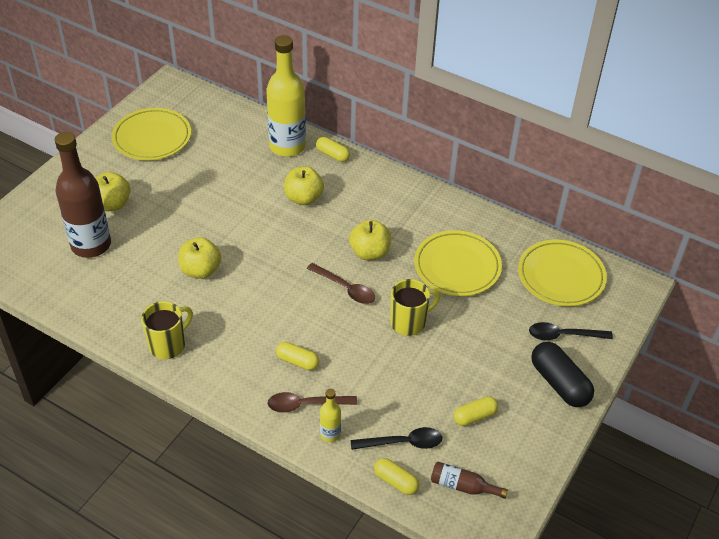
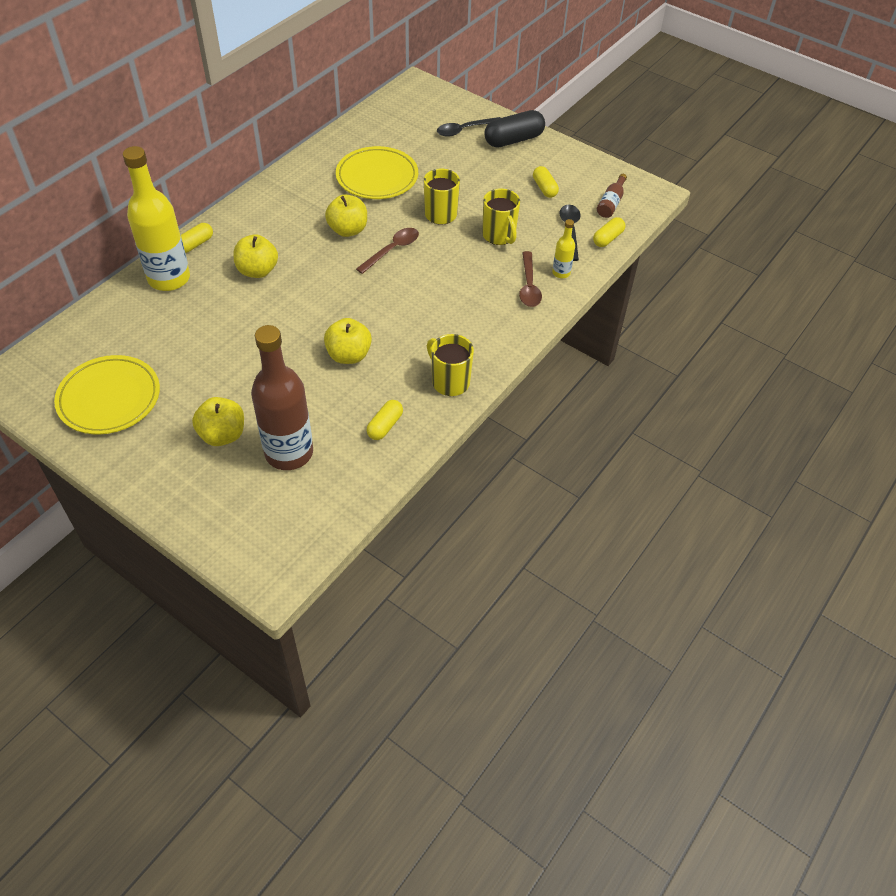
camera: 85 degrees left, 5 degrees up
(297, 361) = (479, 288): yellow capsule -> yellow capsule (385, 426)
(382, 375) = (499, 236): none -> yellow mug
(561, 276) = (399, 121): yellow plate -> none
(563, 335) = (464, 130): black spoon -> black spoon turned 60 degrees clockwise

